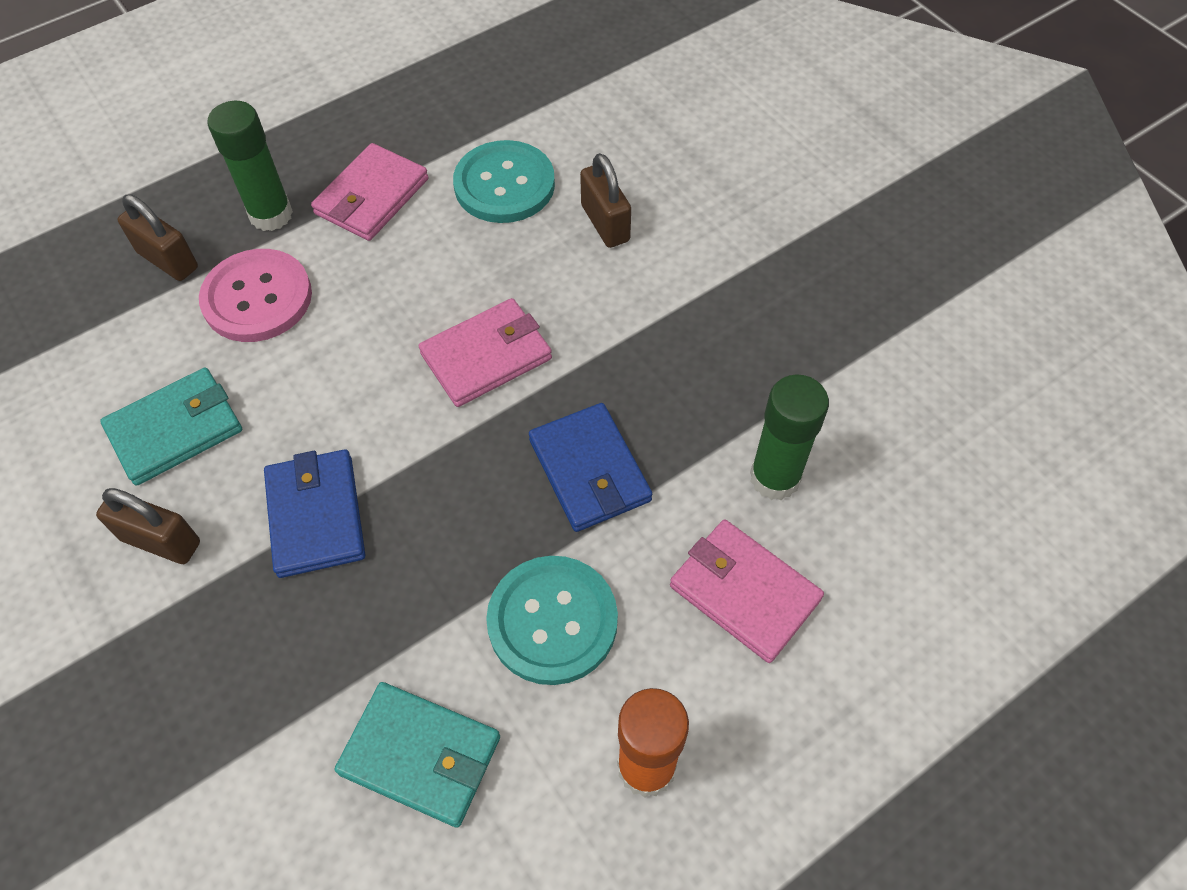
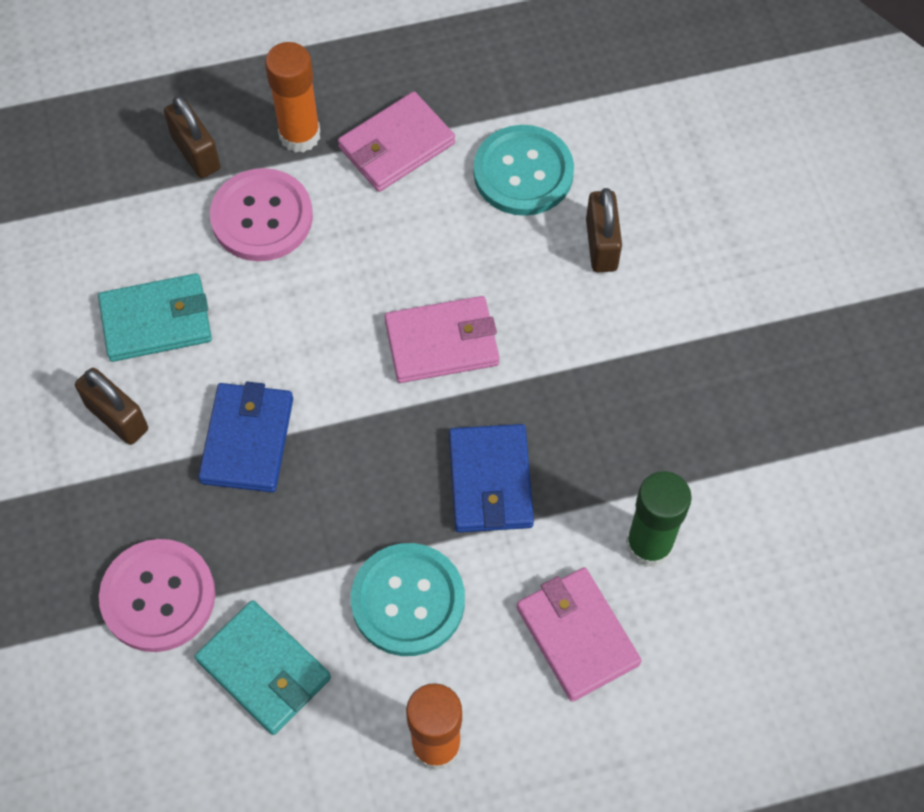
camera: 20 degrees right, 5 degrees up
(269, 718) = (158, 596): none -> pink button
(271, 215) = (300, 135): green glue stick -> orange glue stick

